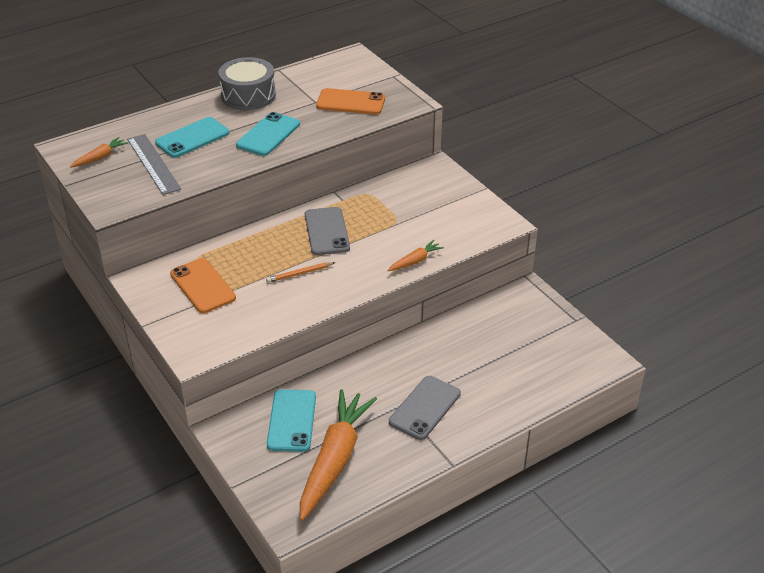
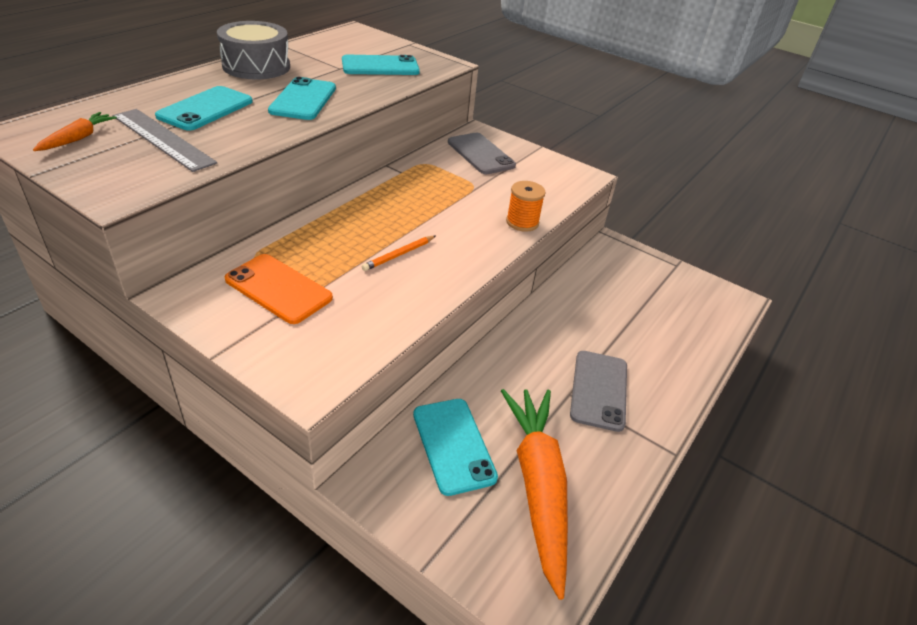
camera: 25 degrees left, 0 degrees up
(326, 231) = (403, 205): grey phone -> grey phone (480, 154)
(350, 102) = (380, 66): orange phone -> turquoise phone
(415, 261) = (522, 222): orange carrot -> orange spool

